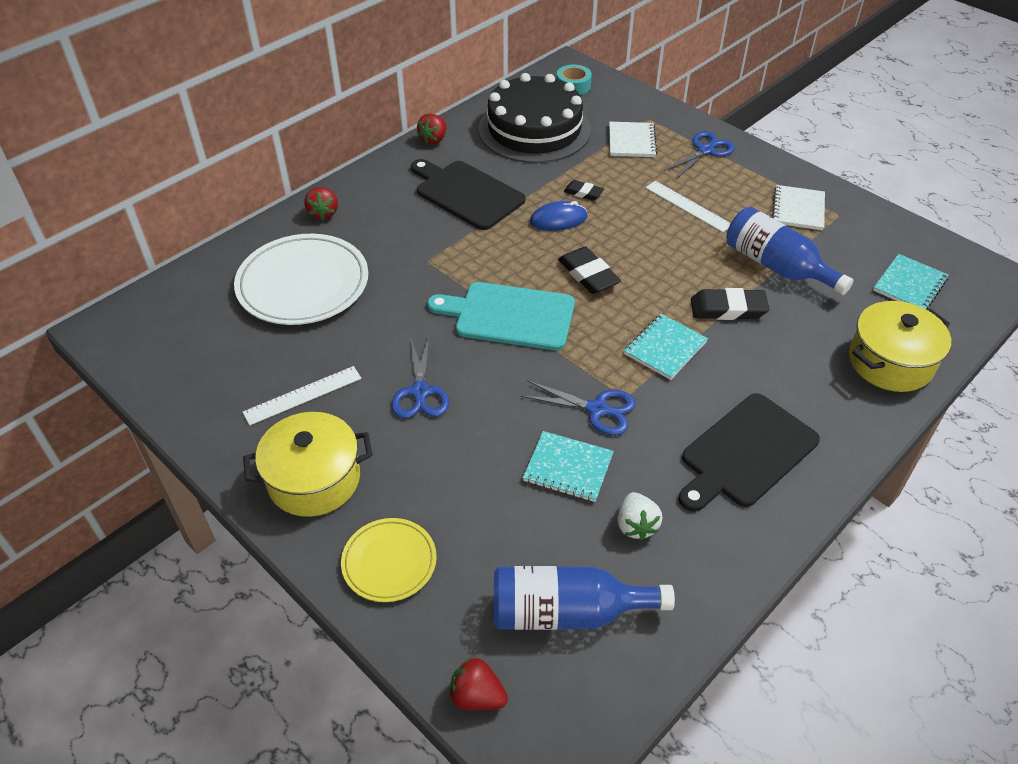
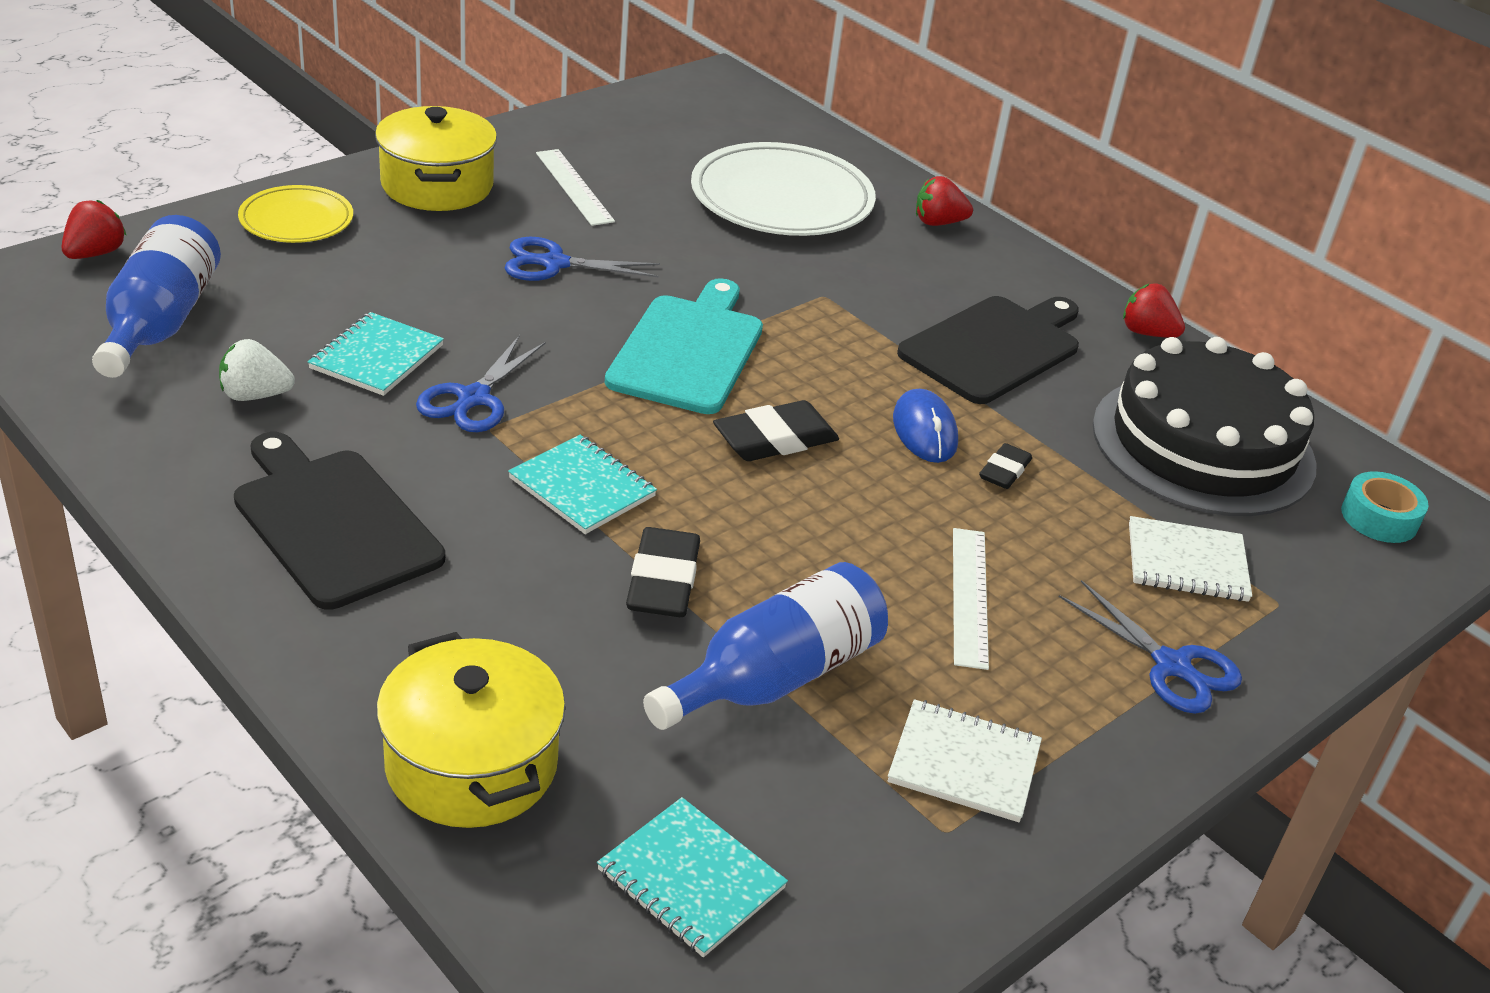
camera: 90 degrees right, 10 degrees down
(688, 206) = (970, 596): white ruler -> white ruler turned 45 degrees counterclockwise

